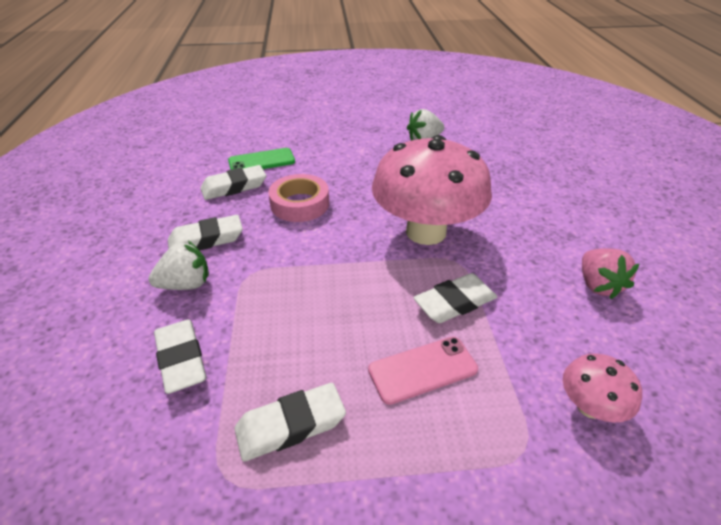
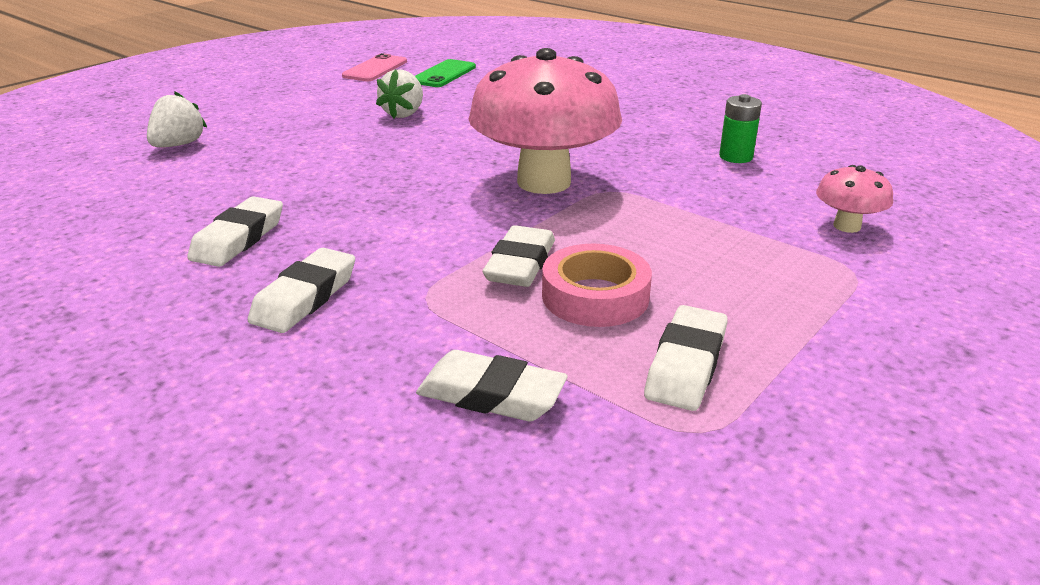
camera: 45 degrees left, 10 degrees down
(186, 284) = (363, 343): white strawberry -> white strawberry (178, 145)
(261, 161) = (227, 202): green phone -> green phone (444, 74)
(300, 204) = (364, 217): pink tape -> pink tape (595, 296)
(422, 369) = (714, 270): pink phone -> pink phone (375, 69)
(454, 303) = (659, 217): white eraser -> white eraser (520, 264)
(598, 285) = (735, 157): pink strawberry -> green battery

